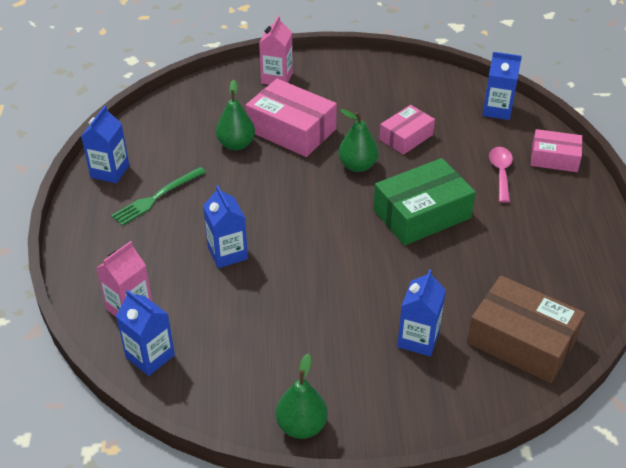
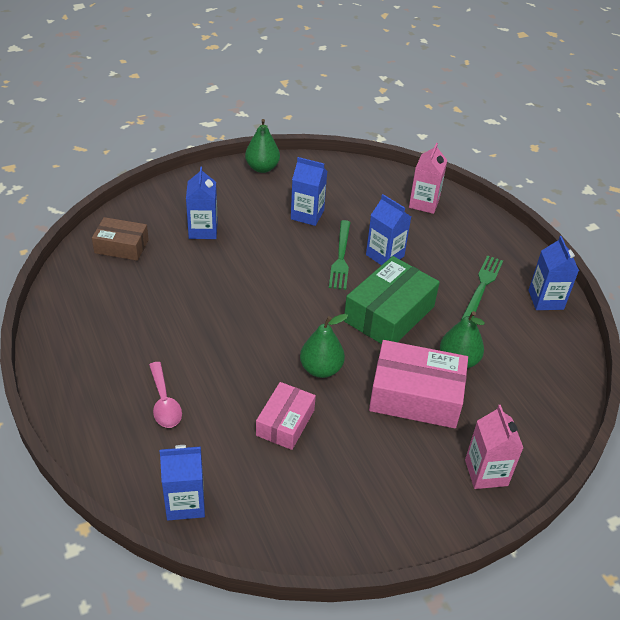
camera: 155 degrees right, 0 degrees up
(150, 356) = (384, 181): blue carton -> blue carton (307, 215)
(276, 263) = (341, 257): none -> green fork
(422, 214) = (234, 332): green box -> green box (389, 314)
(522, 341) = (121, 246): brown box -> brown box, size x0.61
(554, 158) = (103, 441): pink box -> none

